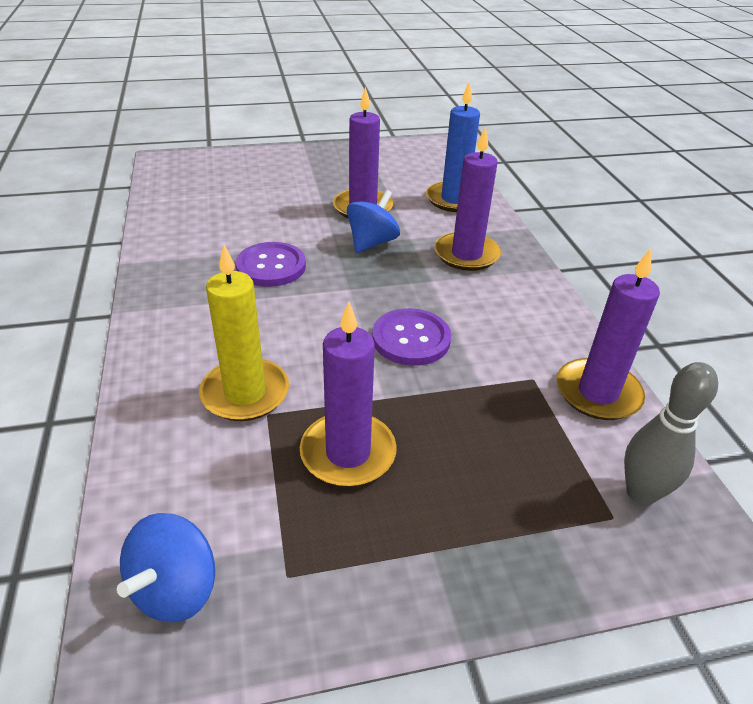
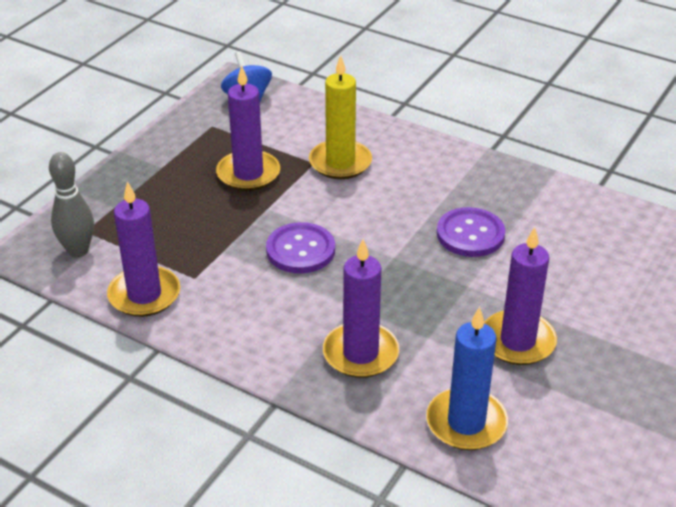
camera: 135 degrees right, 0 degrees up
(372, 243) = (446, 308): blue spinning top -> none

